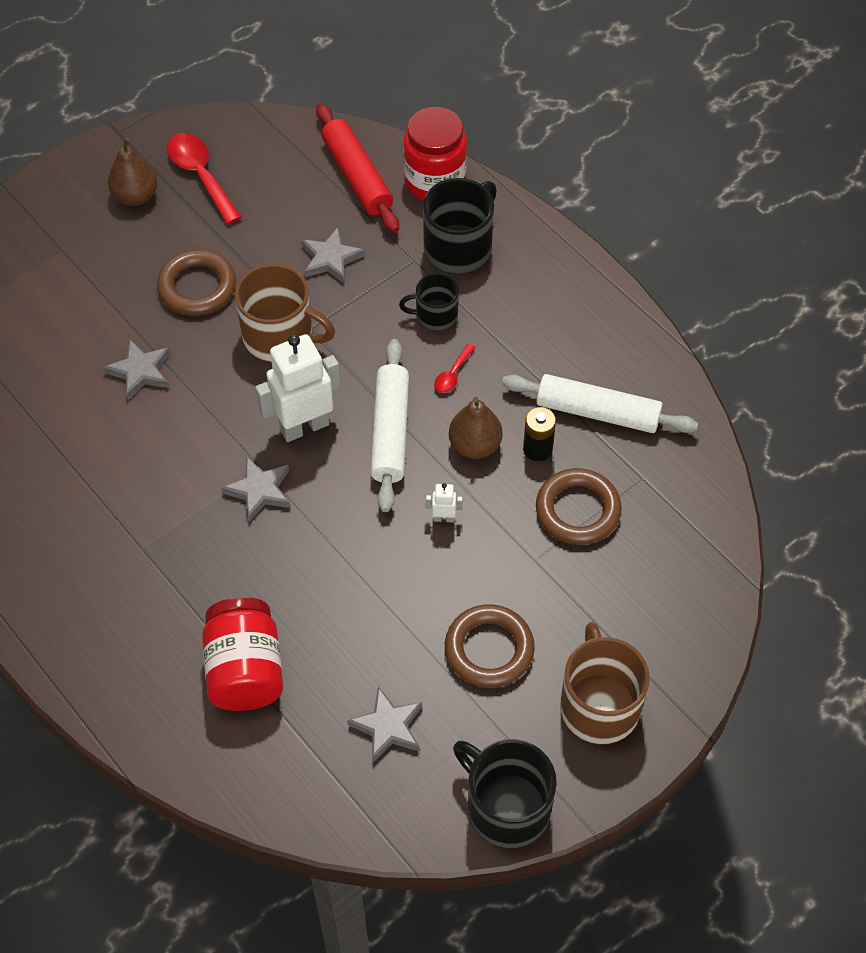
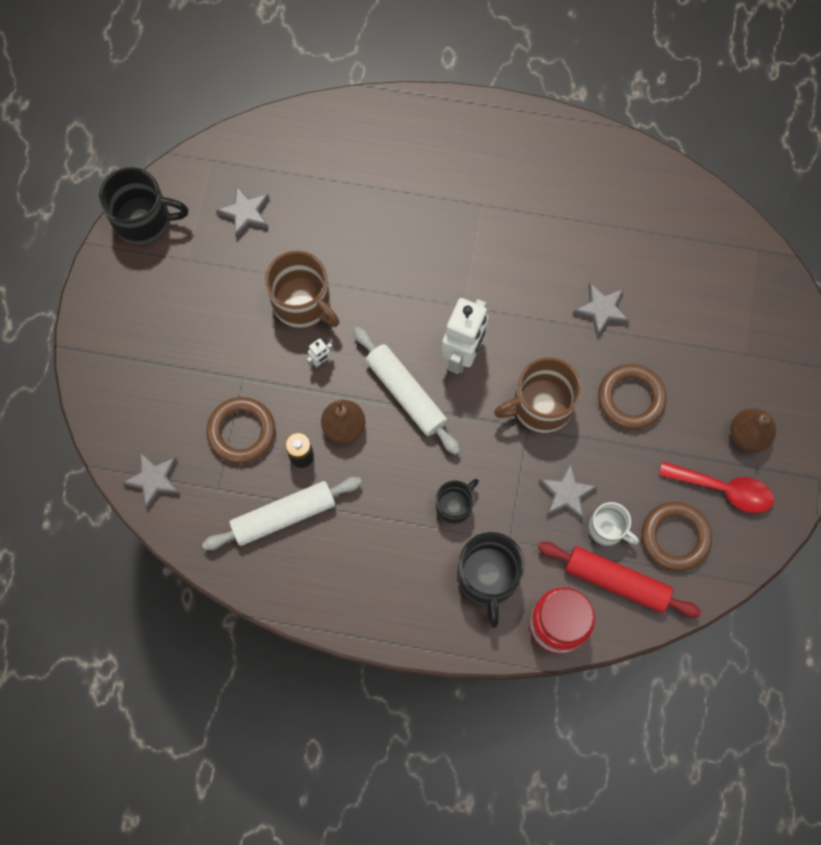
camera: 140 degrees right, 15 degrees up
(245, 670) = (353, 183): red jar -> none
(259, 490) = (448, 291): grey star -> grey star (154, 480)
(324, 213) = (607, 529): none -> white mug
(452, 374) = (403, 468): red spoon -> none
(489, 649) = (225, 300): brown ring -> brown ring (675, 537)
(599, 705) = (134, 316): brown mug -> brown mug (302, 303)

